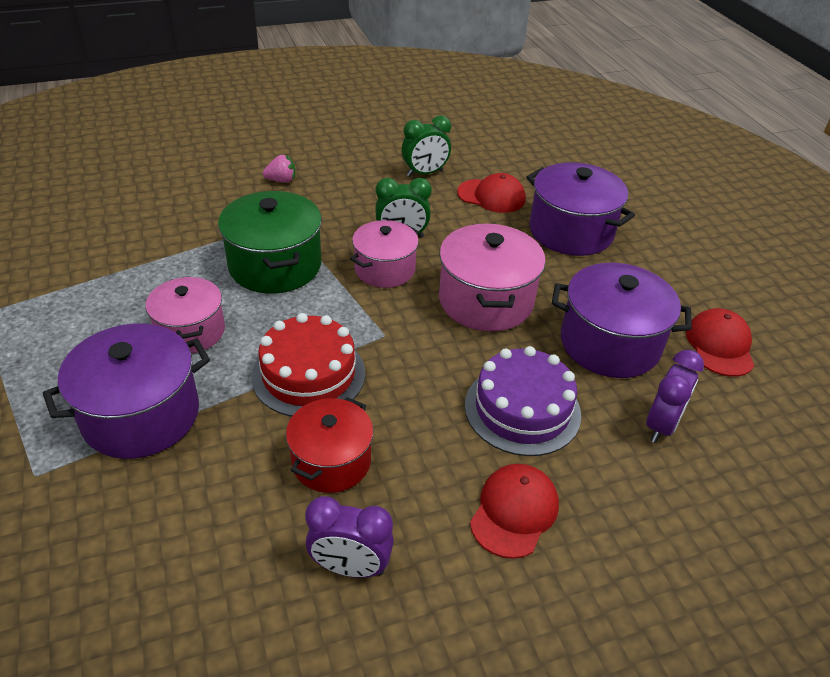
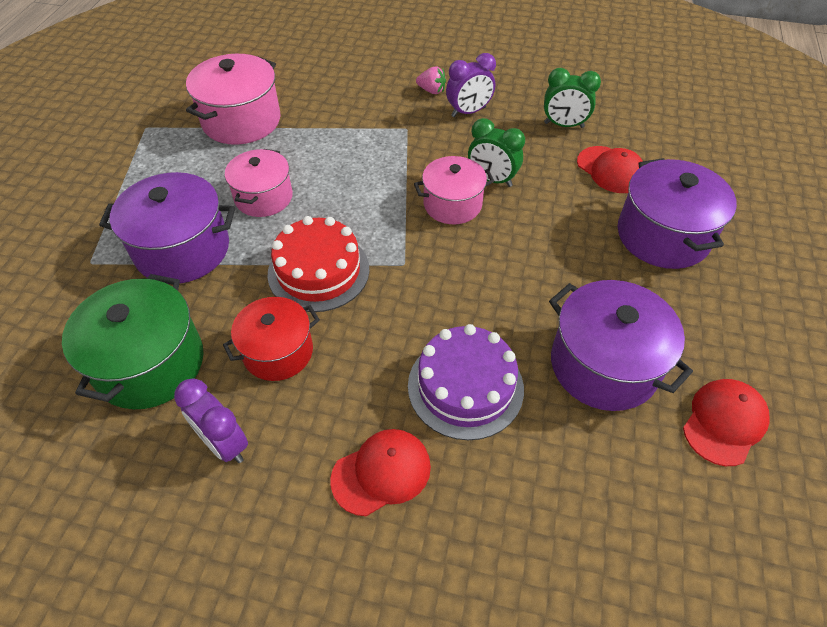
camera: 35 degrees right, 10 degrees up
(275, 265) = (367, 166): green pot -> green pot (150, 363)
(486, 301) = (518, 270): pink pot -> pink pot (241, 121)
(661, 425) = (585, 470): purple clock -> purple clock (468, 112)

